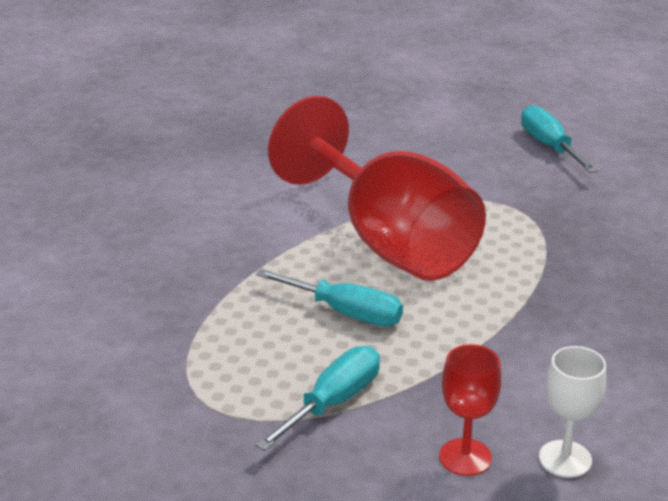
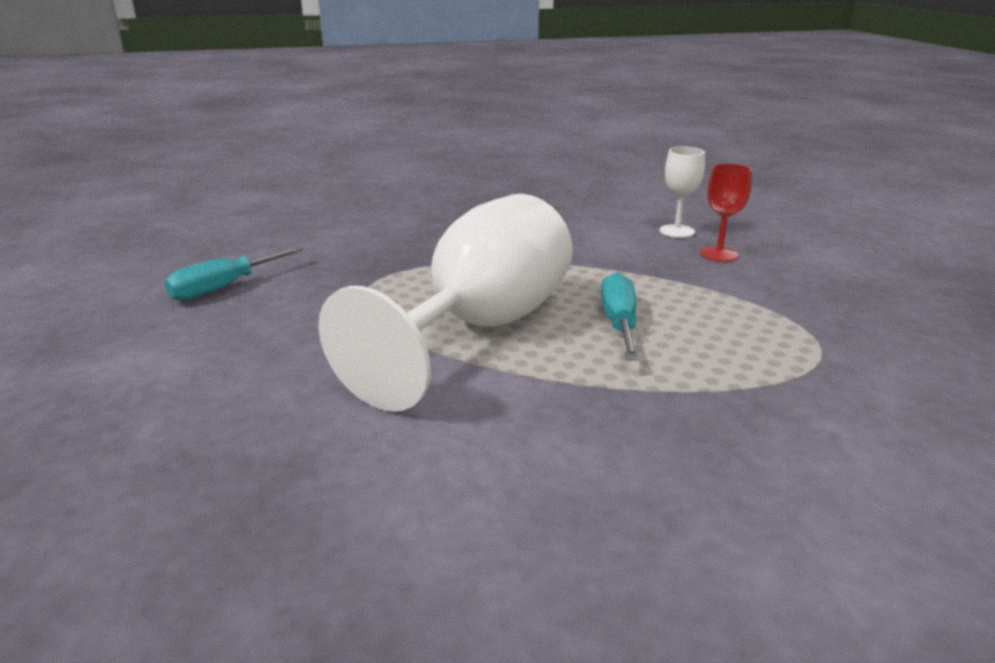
camera: 115 degrees left, 5 degrees down
(333, 402) = (735, 303): turquoise screwdriver -> none
(389, 242) = (480, 328): red goblet -> white goblet

